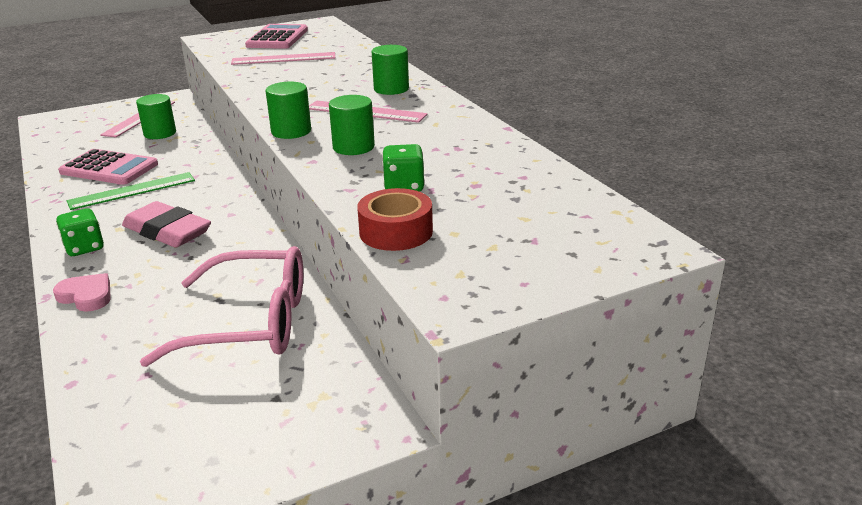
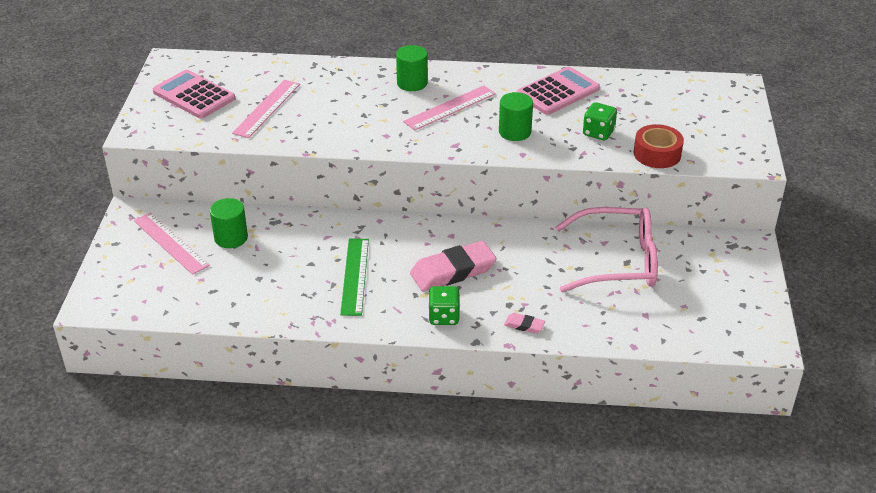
camera: 60 degrees left, 10 degrees up
(86, 296) = (524, 325): pink heart -> pink eraser
(109, 168) = (288, 281): pink calculator -> pink calculator (558, 92)
(251, 323) = (618, 261): pink glasses -> pink glasses turned 60 degrees clockwise
(291, 131) = (457, 148): green cylinder -> none

